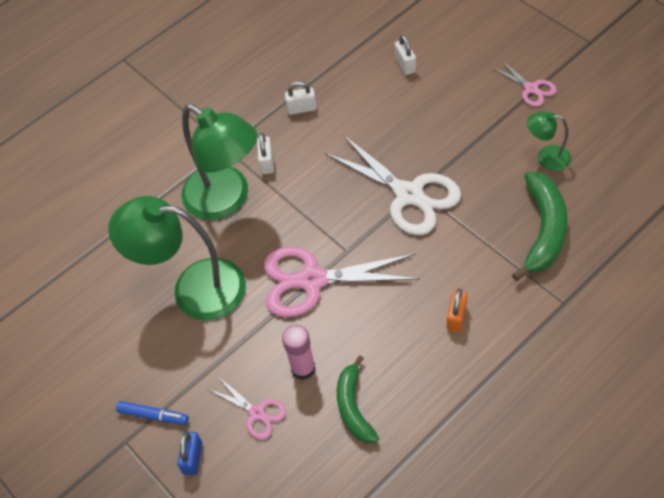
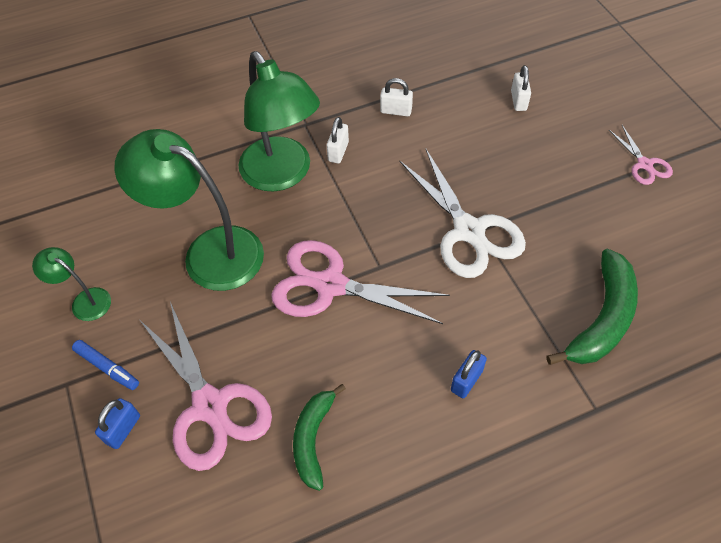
camera: 15 degrees right, 0 degrees up
(257, 413) = (210, 405): pink scissors -> pink scissors, size x1.97
(303, 368) = (279, 375): pink glue stick -> none
(456, 317) = (466, 380): orange padlock -> blue padlock
(546, 157) = (634, 241): green lamp -> green lamp (85, 300)

